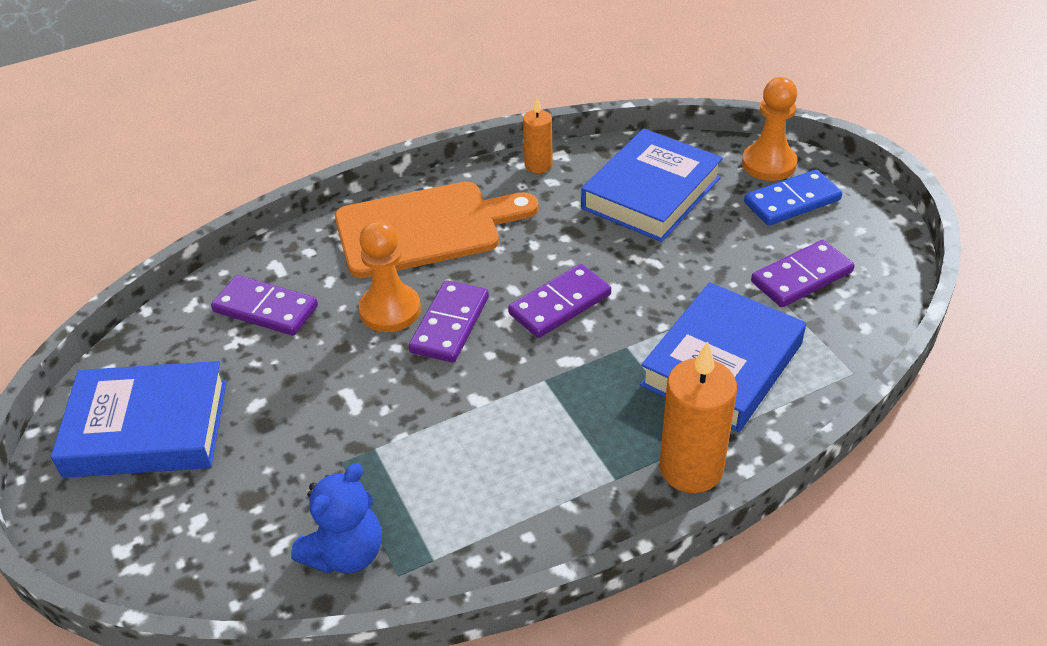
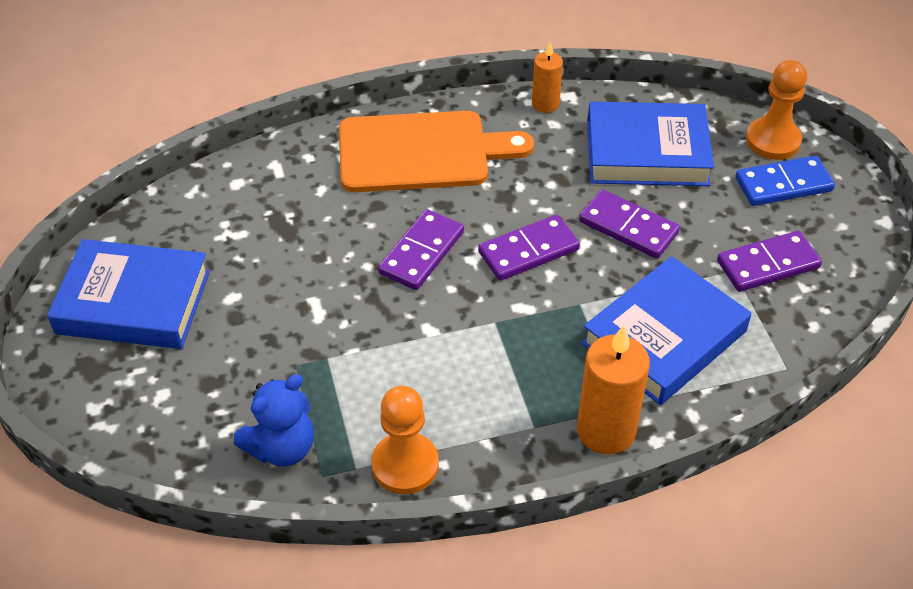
camera: 10 degrees right, 5 degrees up
(266, 309) = (258, 207): purple domino -> purple domino (628, 227)
(390, 310) = (370, 229): orange pawn -> orange pawn (405, 465)
(651, 193) = (647, 152): blue book -> blue book turned 45 degrees clockwise

